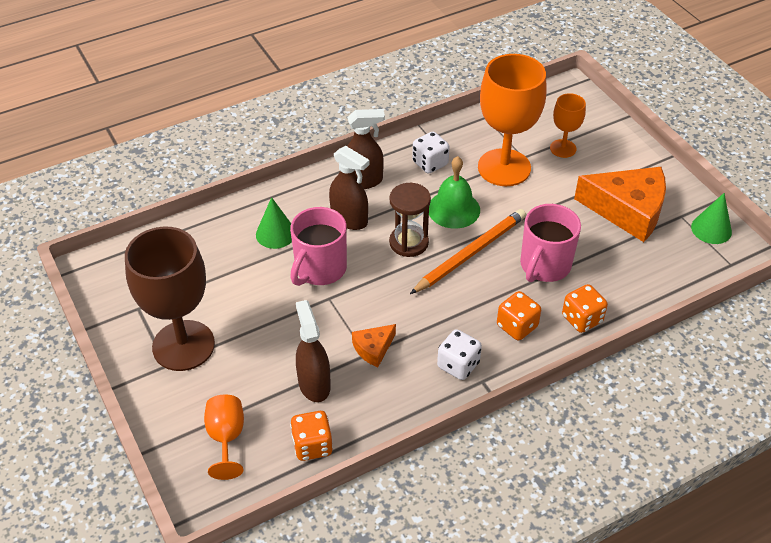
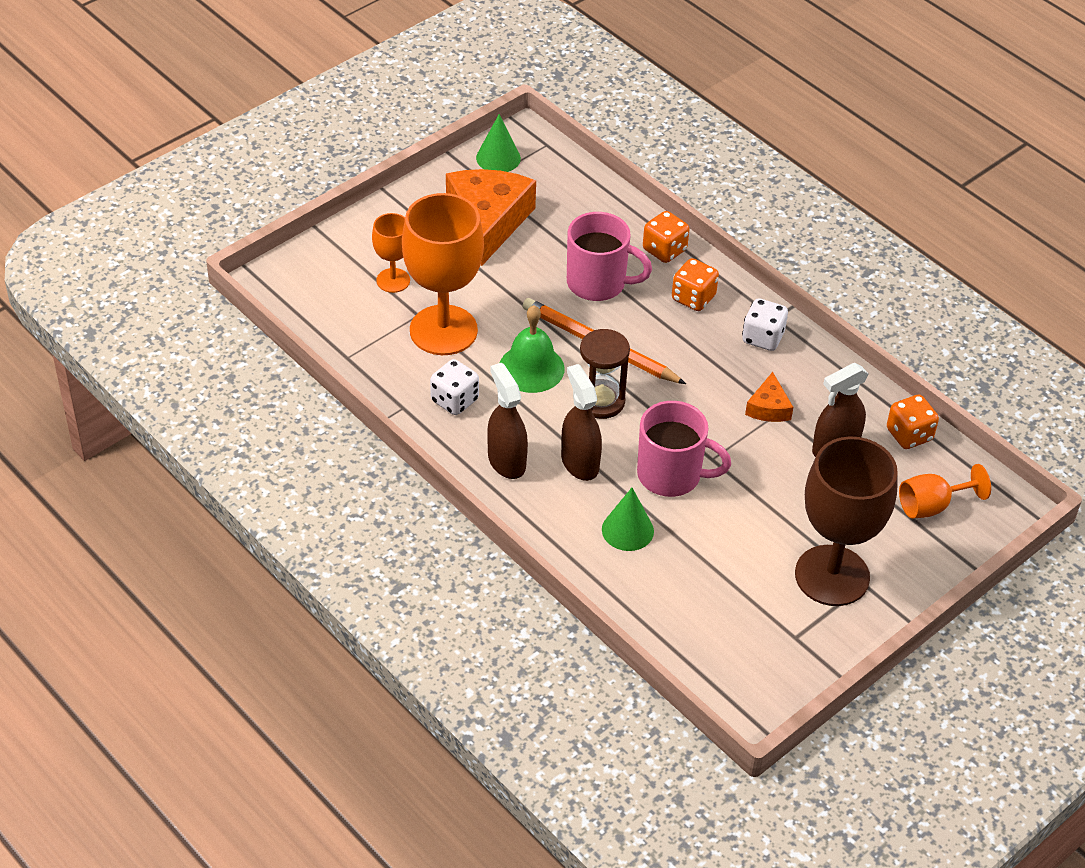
camera: 105 degrees left, 0 degrees up
(349, 219) = (579, 462): brown spray bottle -> brown spray bottle turned 45 degrees counterclockwise
(373, 348) = (768, 407): orange cheese -> orange cheese turned 60 degrees clockwise

